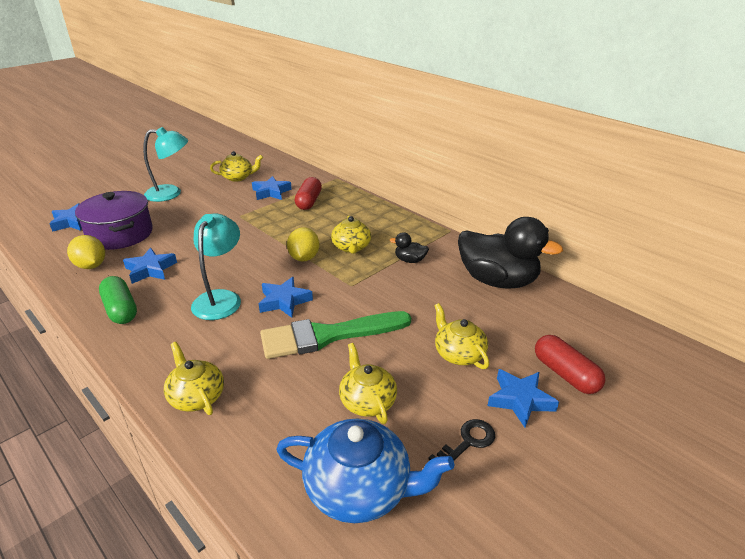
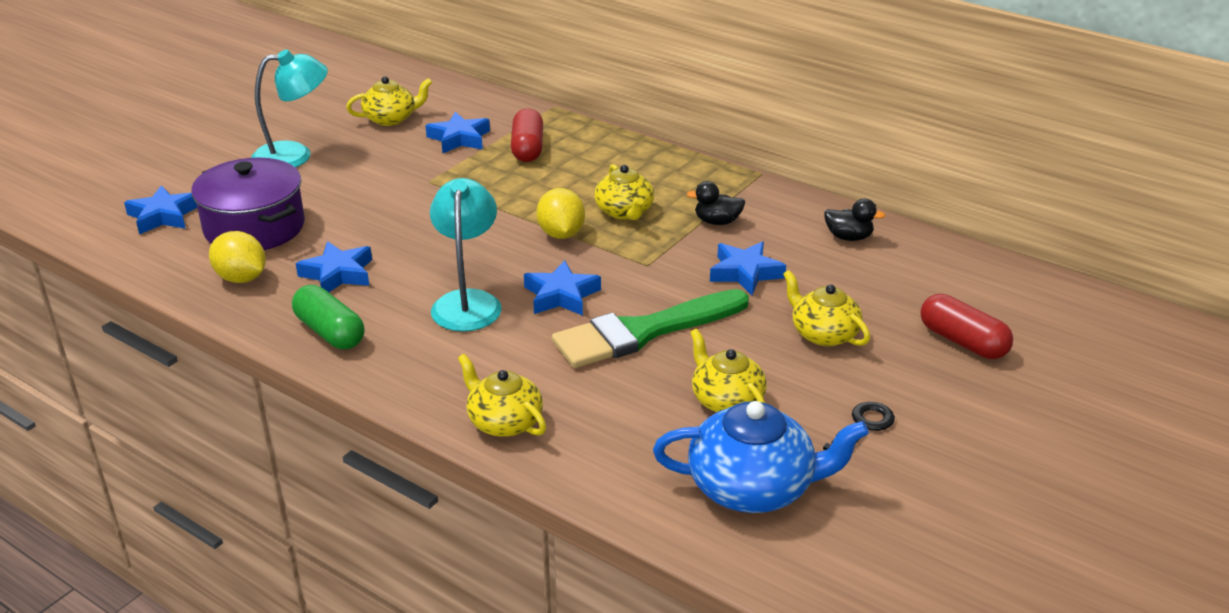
camera: 10 degrees left, 0 degrees up
(497, 281) = (848, 237): black duck -> black duck, size x0.42
(520, 400) = (914, 376): blue star -> blue star (745, 273)

